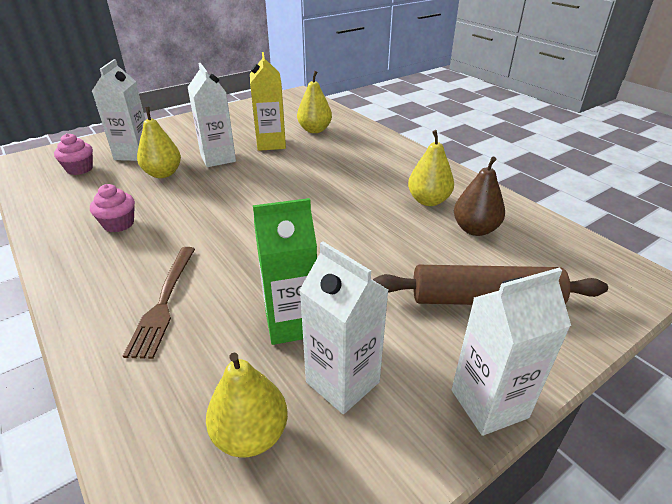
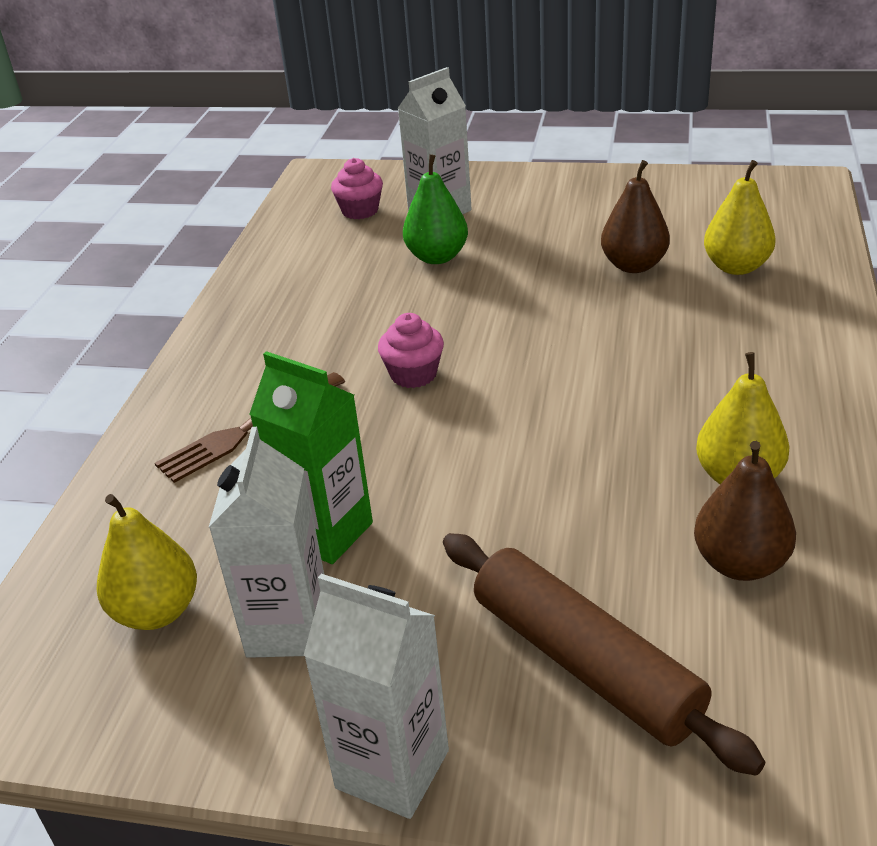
camera: 50 degrees right, 0 degrees up
(118, 224) = (315, 308): pink cupcake -> pink cupcake (413, 374)
(163, 174) = (437, 257): yellow pear -> green pear
(218, 158) = (530, 261): white carton -> none
(271, 144) = (634, 265): yellow carton -> brown pear

